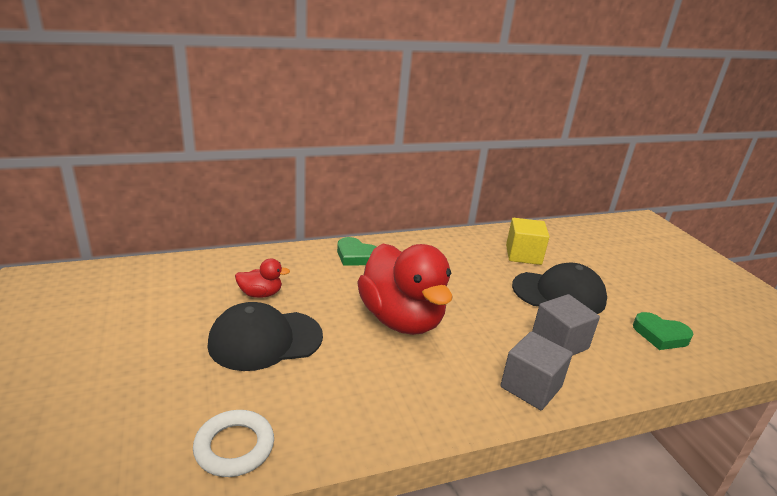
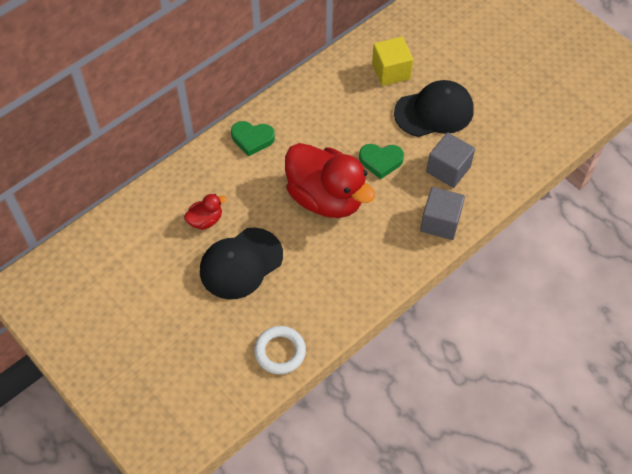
camera: 20 degrees left, 30 degrees up
(660, 335) = (519, 127): green heart -> green heart (381, 161)

